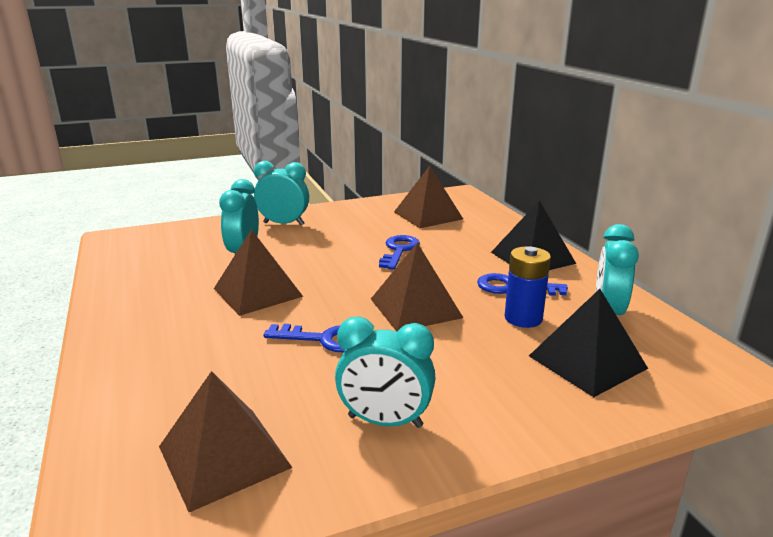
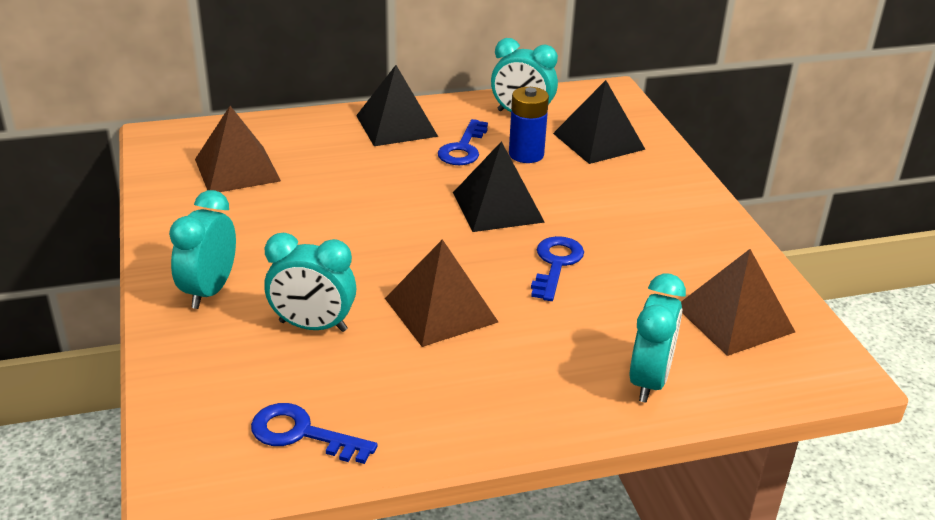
camera: 85 degrees left, 10 degrees up
(385, 421) = (682, 240): turquoise clock -> turquoise clock (649, 381)
(399, 250) = (348, 202): blue key -> blue key (302, 434)
(415, 308) = (497, 207): brown pyramid -> black pyramid

